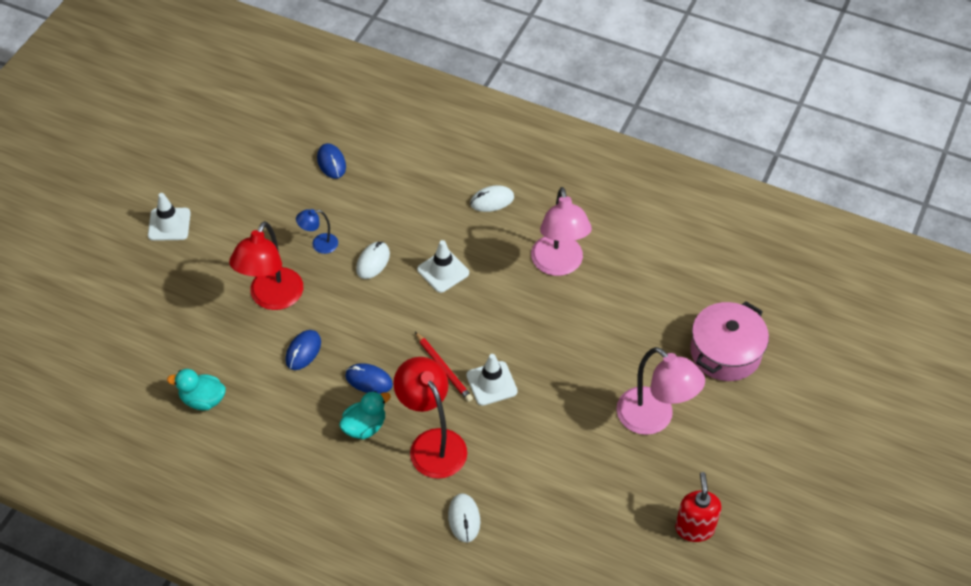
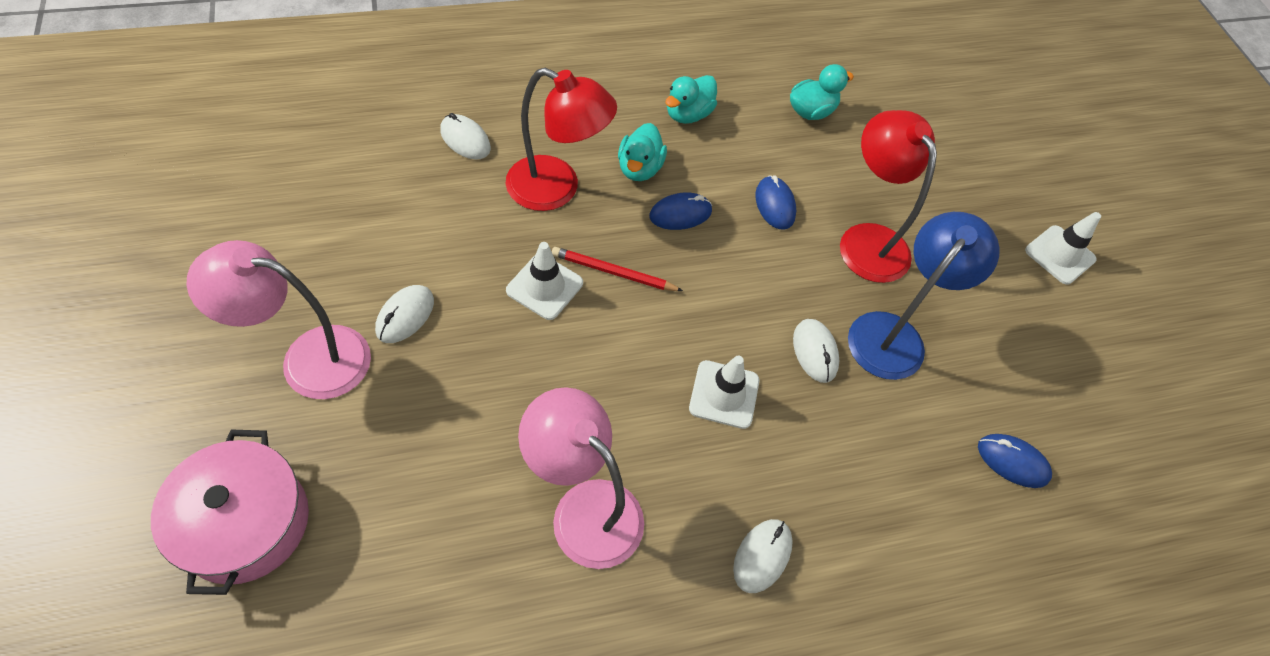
camera: 135 degrees right, 5 degrees up
(291, 448) = (688, 114): none -> turquoise duck
(319, 244) = (894, 334): blue lamp -> blue lamp, size x2.00
(585, 413) = (405, 316): none -> white mouse
(694, 528) = (190, 257): red soap dispenser -> none

